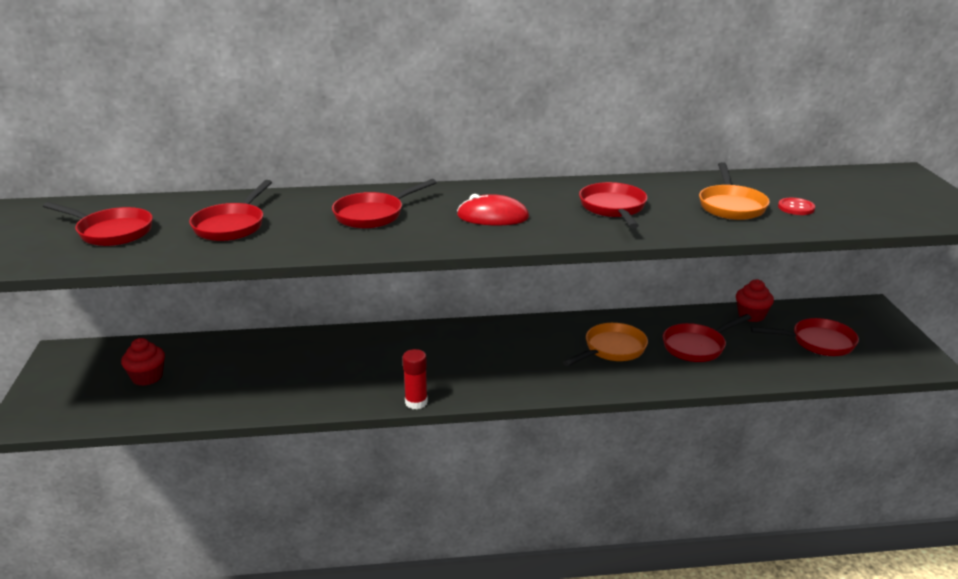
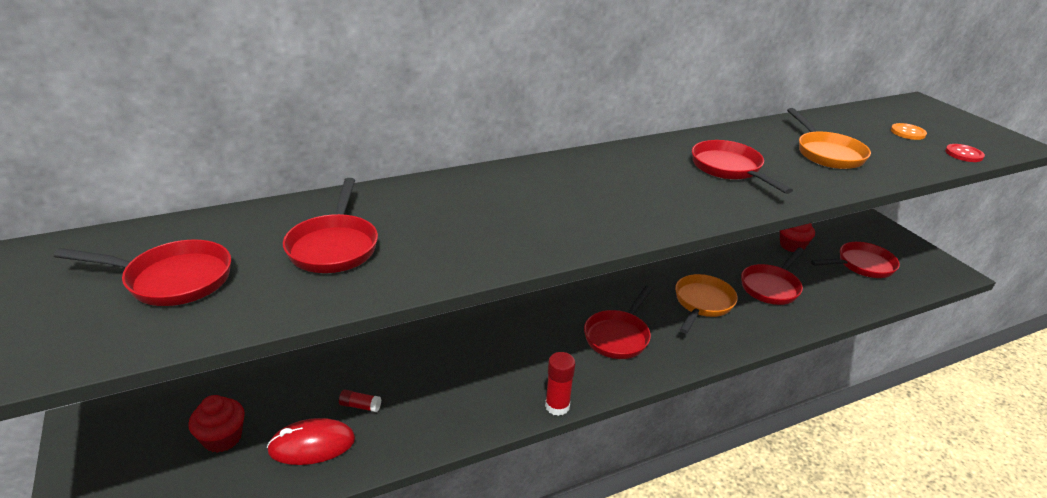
camera: 20 degrees left, 5 degrees up
(257, 375) = (360, 406): none -> red glue stick
(373, 215) = (494, 208): red pan -> red pan (618, 336)
(493, 217) = (623, 194): red mouse -> red mouse (312, 445)
(796, 208) = (880, 149): red button -> red button (963, 154)
(848, 197) = (907, 133): none -> orange button

